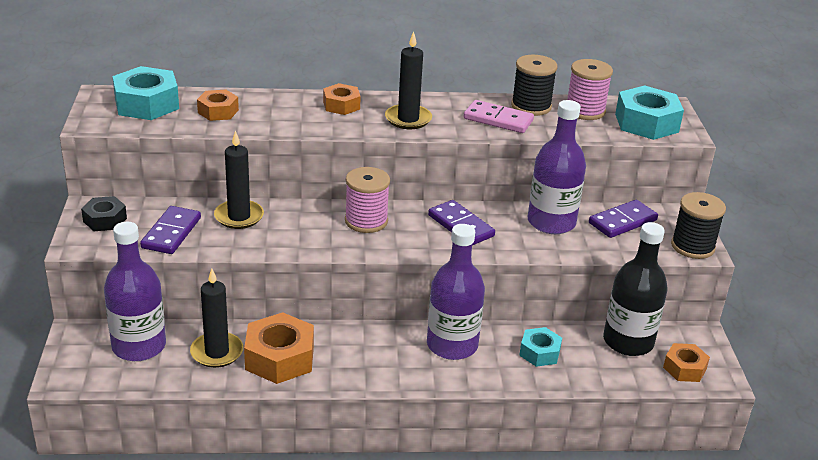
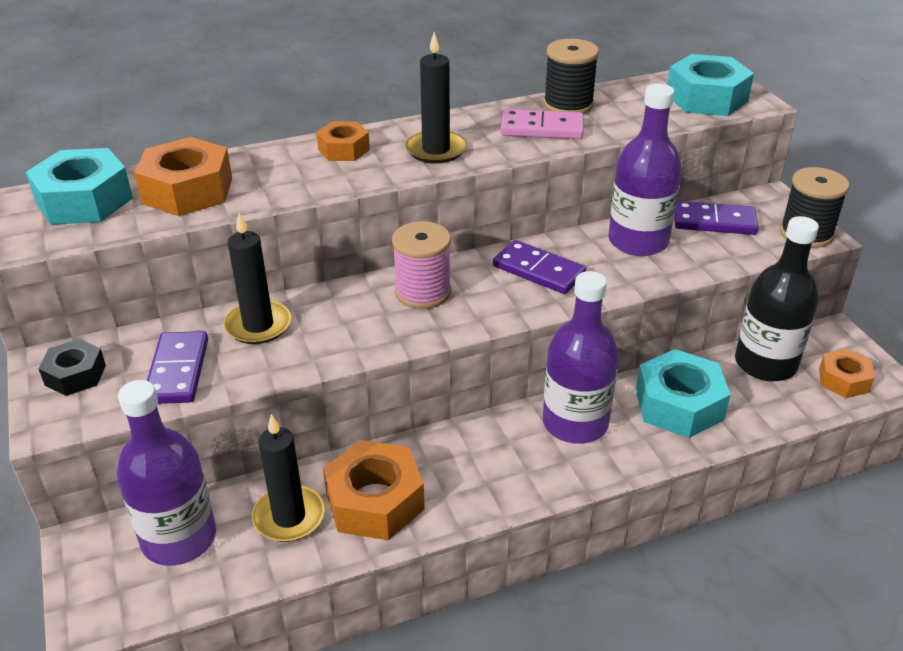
camera: 15 degrees left, 5 degrees up
(218, 111) = (188, 190): orange nut -> orange nut, size x1.69
(539, 352) = (679, 405): turquoise nut -> turquoise nut, size x1.69
(585, 111) = (631, 98): pink spool -> none
(622, 222) = (714, 222): purple domino -> purple domino turned 60 degrees clockwise

